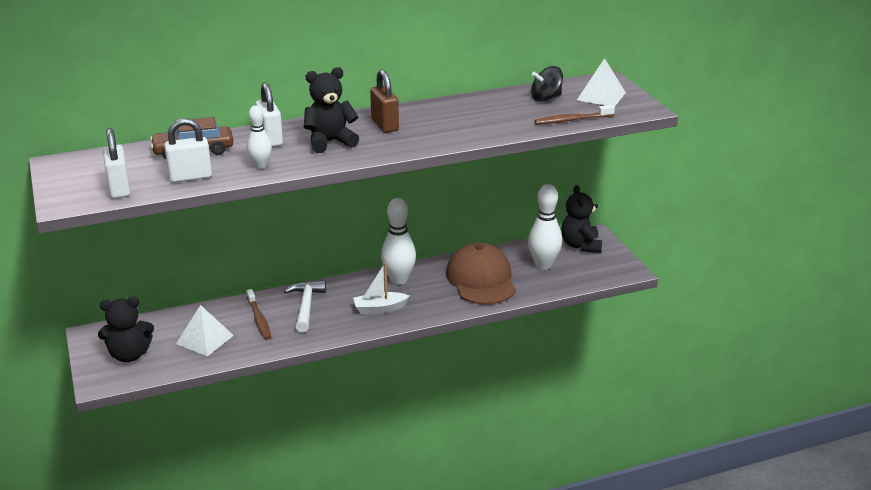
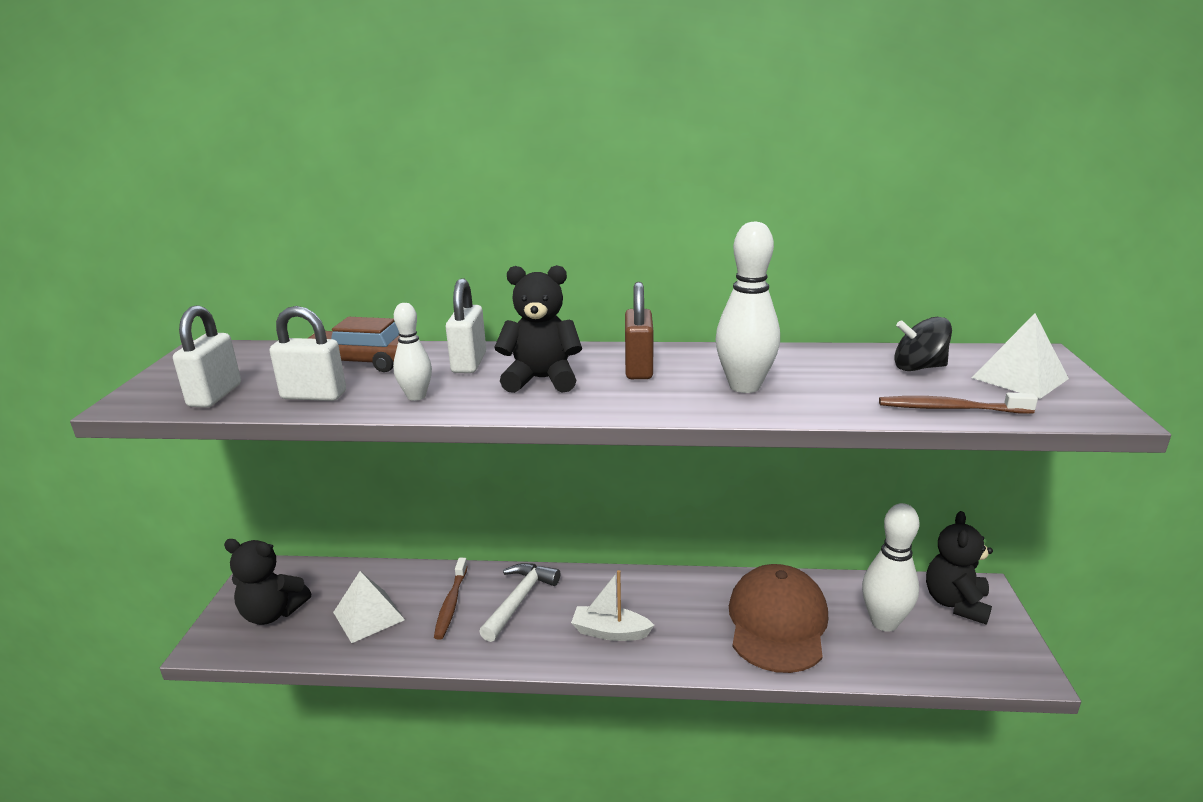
camera: 25 degrees right, 5 degrees down
(399, 280) = (661, 591): white bowling pin -> white bowling pin (744, 386)

